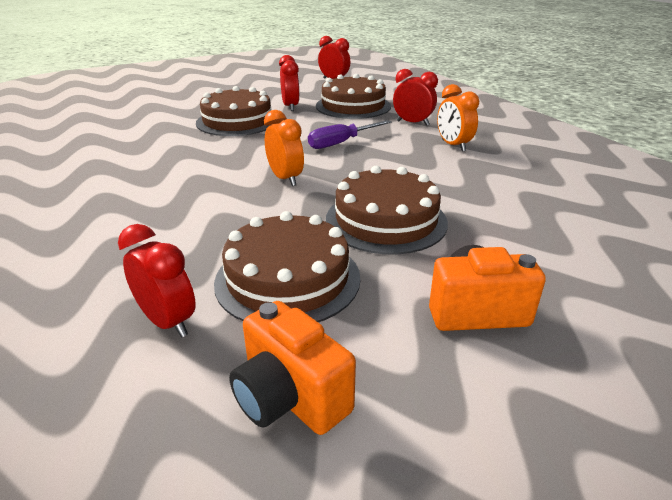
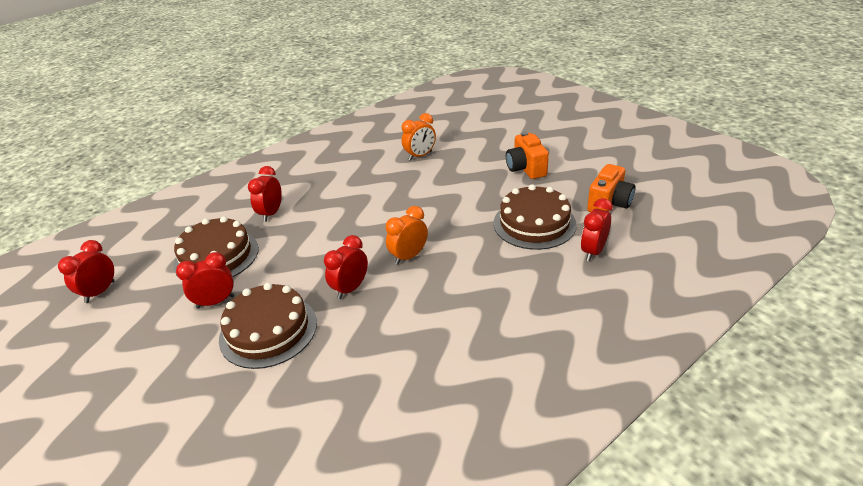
camera: 100 degrees left, 5 degrees up
(259, 149) = (350, 288): none -> red clock
(341, 143) = (326, 244): purple screwdriver -> none
(386, 220) = (455, 202): brown cake -> none
(453, 145) = (324, 189): orange clock -> orange clock (420, 156)

